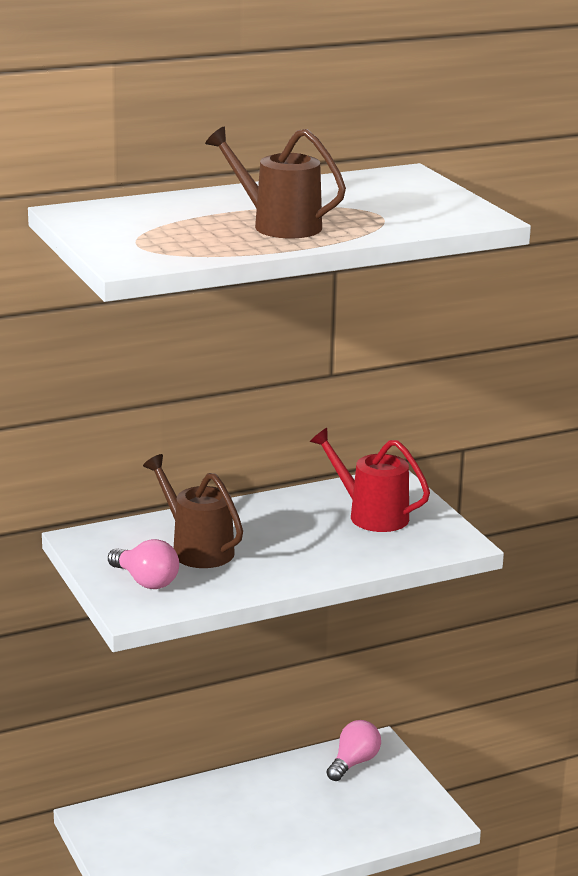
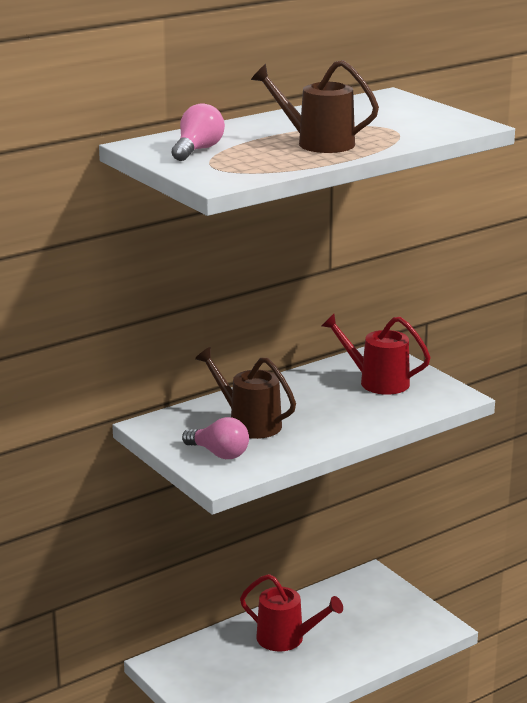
camera: 10 degrees left, 0 degrees up
(249, 808) = (287, 639): none -> red watering can
(354, 763) = (358, 591): pink light bulb -> pink light bulb (198, 150)

